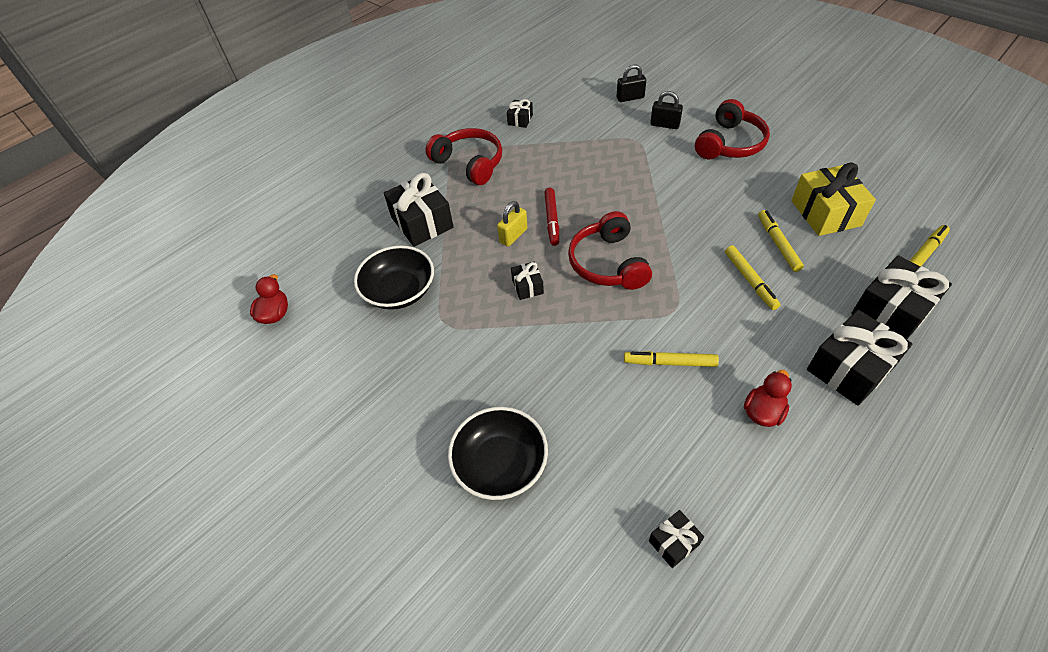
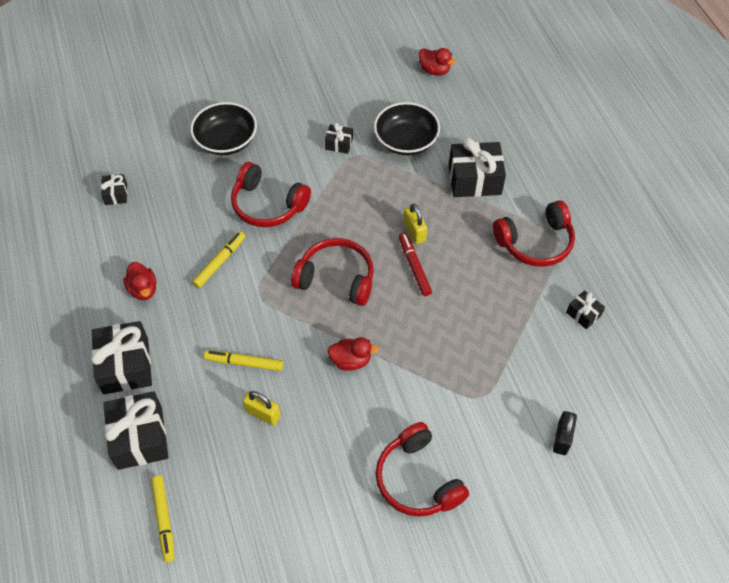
camera: 115 degrees right, 5 degrees up
(527, 286) = (352, 216): black gift -> black gift (339, 144)
(552, 220) = (414, 267): red marker -> red marker turned 45 degrees clockwise
(565, 363) = (268, 205): none -> red headphones
(664, 125) = (490, 440): black padlock -> none
(677, 216) = (351, 360): none -> red duck
(778, 244) = (263, 414): yellow marker -> yellow padlock
(825, 213) = (266, 484): yellow gift -> none

